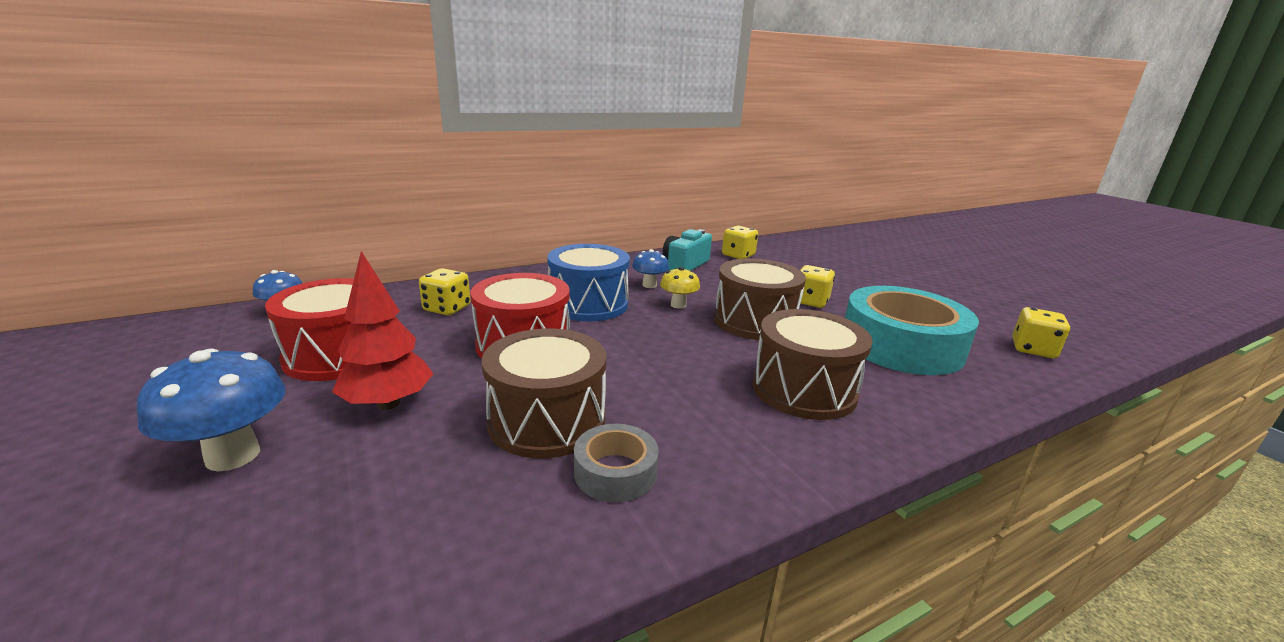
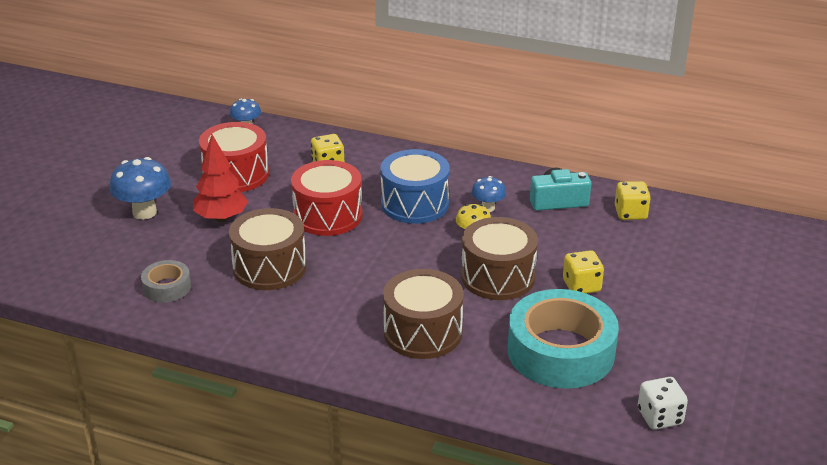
camera: 50 degrees right, 10 degrees up
(615, 472) = (258, 308): grey tape -> grey tape (167, 287)
(1033, 349) = (660, 417): yellow dice -> white dice

